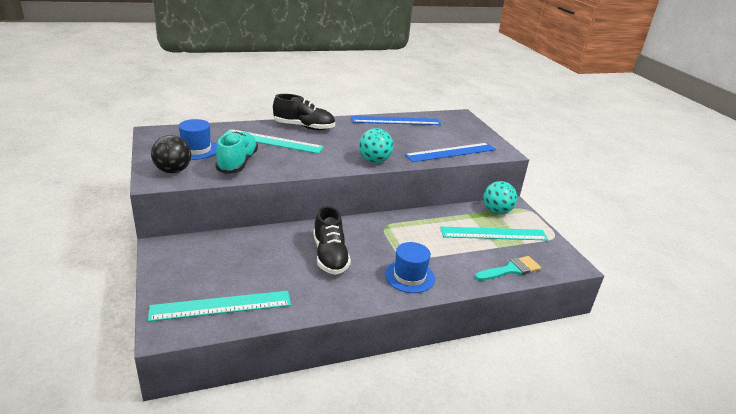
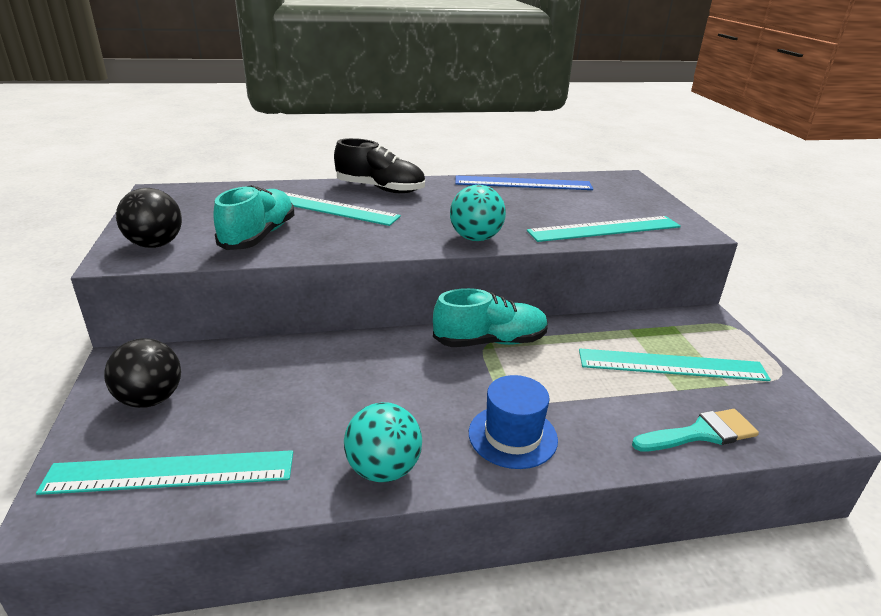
camera: 10 degrees right, 0 degrees up
(190, 267) = (150, 399): none -> black ball
(196, 149) = (206, 216): blue hat -> none
(330, 256) = (383, 391): black shoe -> none
(387, 224) = (490, 341): none -> turquoise shoe
(451, 152) = (604, 229): blue ruler -> turquoise ruler
(496, 211) = (678, 327): turquoise ball -> turquoise ball (383, 469)

